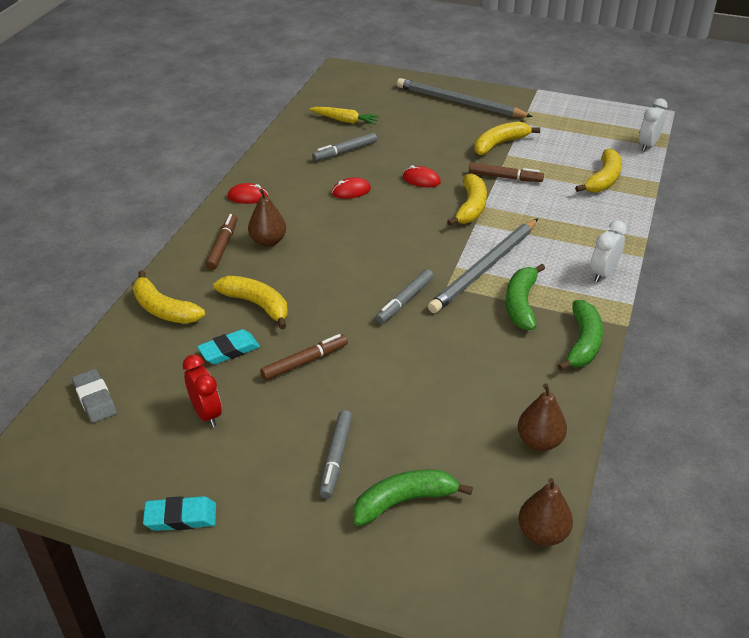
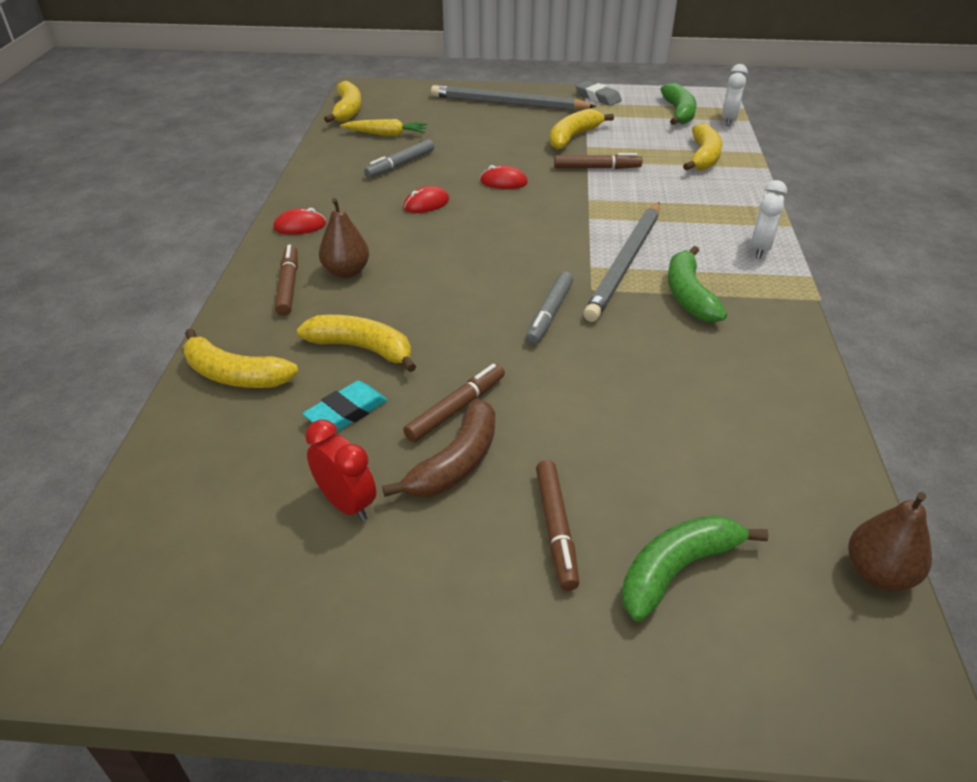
camera: 15 degrees left, 0 degrees up
(95, 399) = (170, 516): grey eraser -> grey eraser (598, 97)
(181, 517) = (365, 670): turquoise eraser -> none
(288, 400) = (456, 463): none -> brown banana
(336, 458) = (556, 529): grey marker -> brown marker
(471, 207) = (575, 202): yellow banana -> yellow banana (347, 111)
(539, 441) = (803, 452): brown pear -> none
(582, 343) = (783, 327): green banana -> green banana (678, 113)

